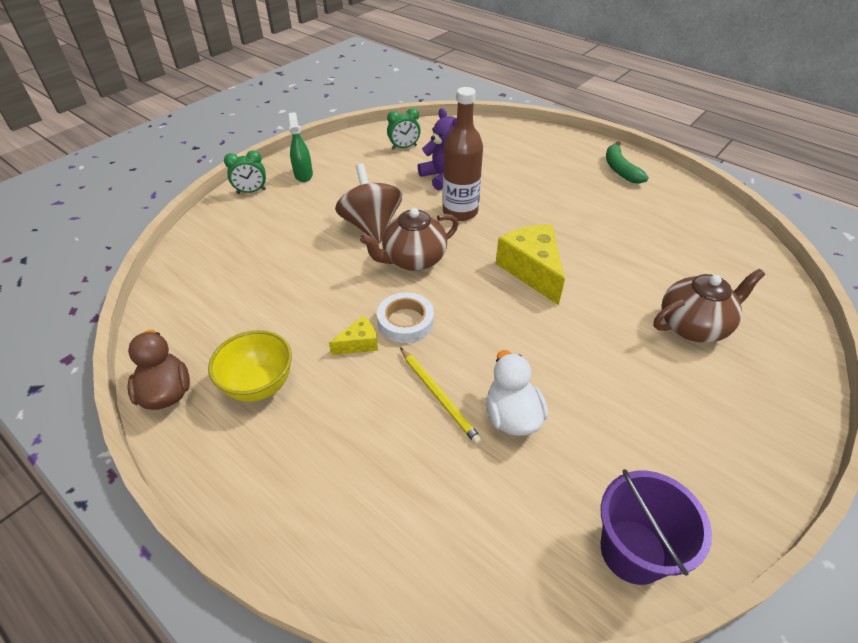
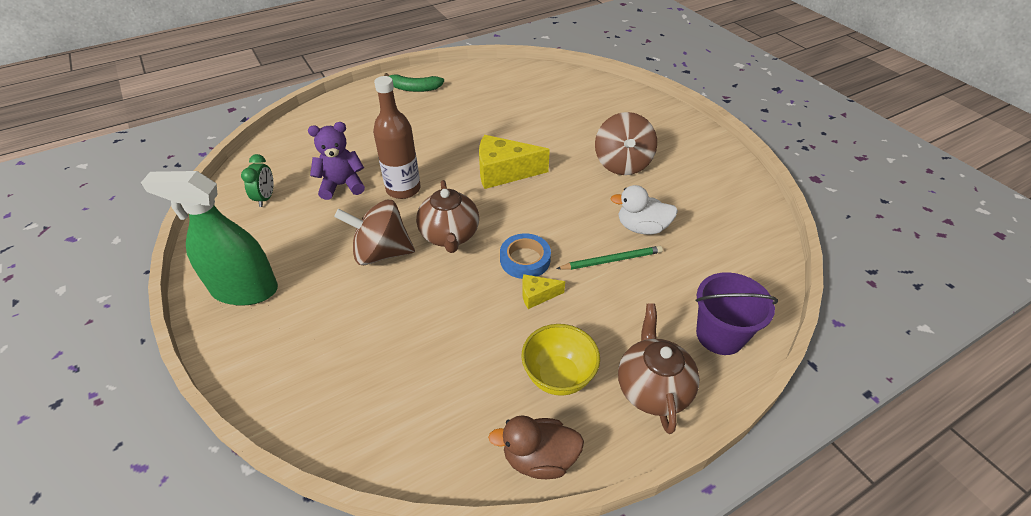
camera: 70 degrees left, 0 degrees up
(251, 191) = (237, 345): green clock -> none
(303, 175) = (245, 290): green spray bottle -> green spray bottle, size x1.94
(359, 343) = (537, 295): yellow cheese -> yellow cheese turned 90 degrees counterclockwise
(405, 321) = (525, 260): white tape -> blue tape
(439, 396) = (611, 260): yellow pencil -> green pencil
(626, 372) = (622, 164): none -> brown spinning top
(633, 551) = (748, 209): purple bucket -> purple bucket (720, 335)
(693, 326) = (595, 122): brown teapot -> brown teapot (652, 388)

